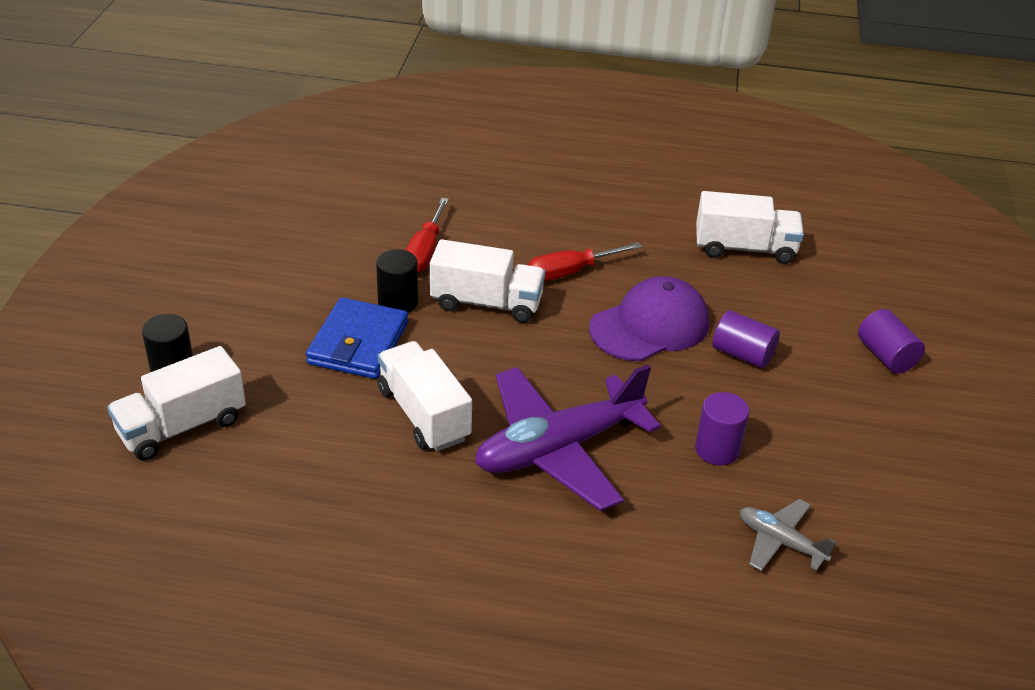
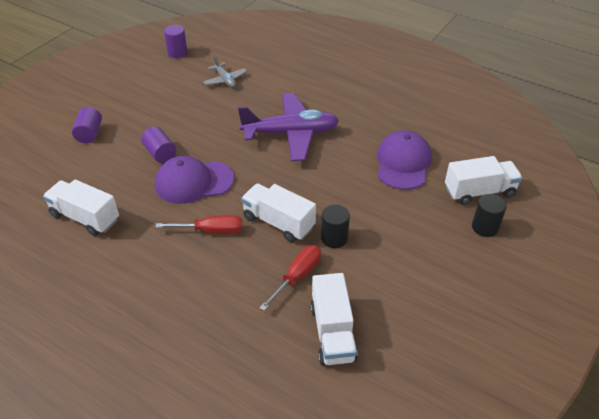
camera: 155 degrees left, 5 degrees up
(328, 445) = (403, 163): none -> purple cap
(358, 343) = (369, 216): blue wallet -> none
(424, 414) = (348, 166): white truck -> white truck (332, 332)
(717, 449) = (218, 116): purple cylinder -> purple cylinder (177, 53)

